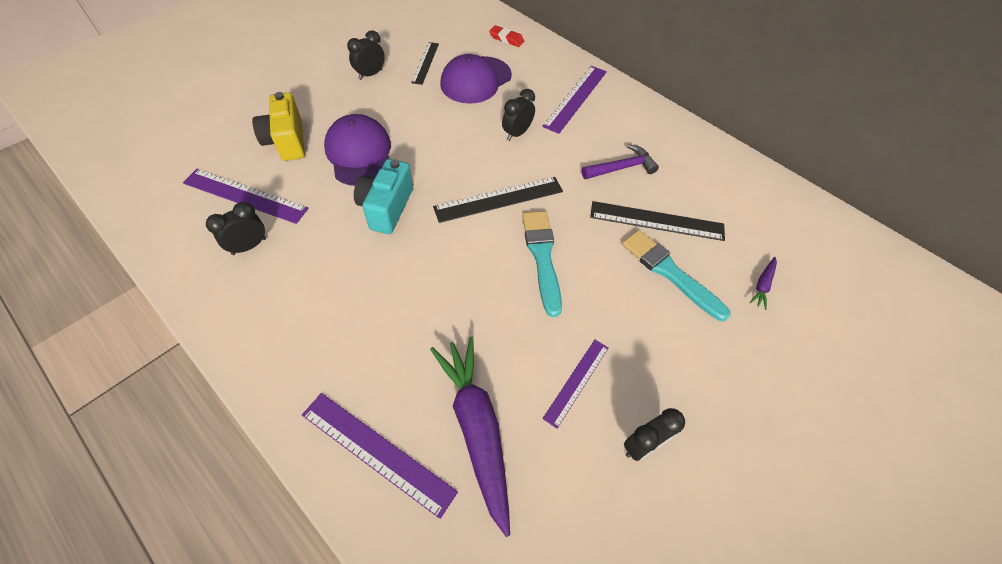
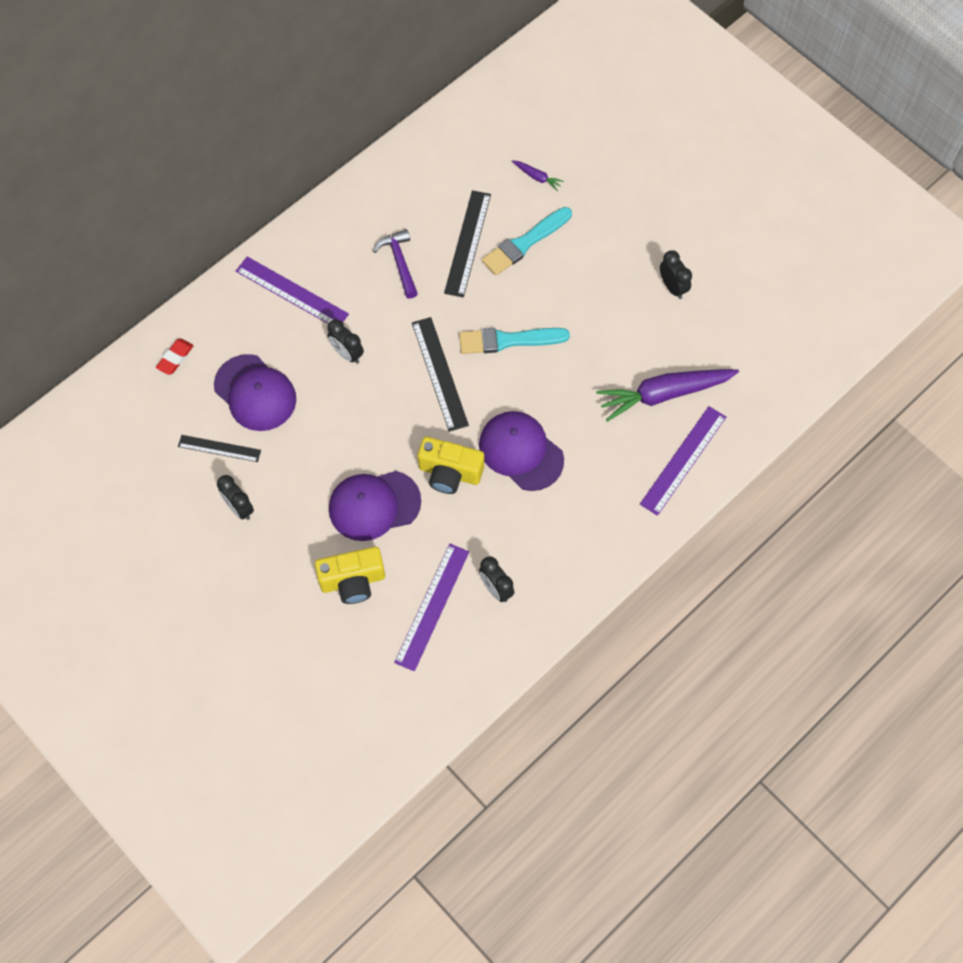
camera: 85 degrees left, 10 degrees up
(386, 208) = (449, 473): turquoise camera -> yellow camera
(405, 268) = (521, 451): none -> purple cap
(577, 382) = (626, 324): purple ruler -> none

